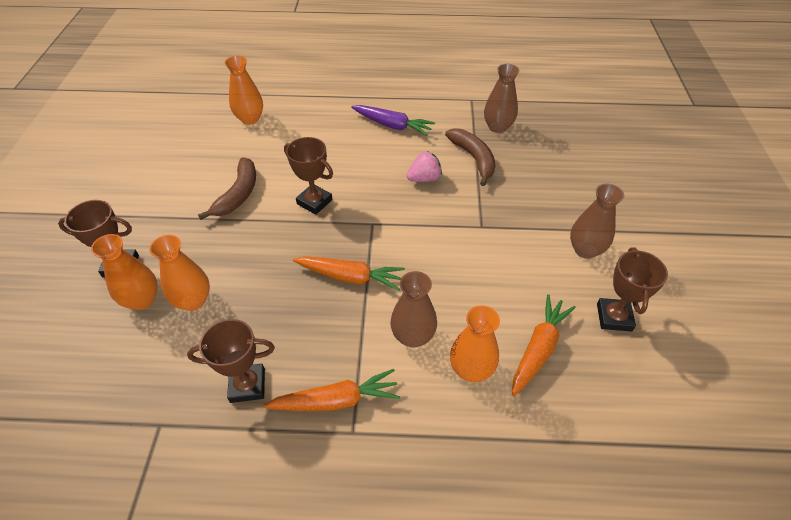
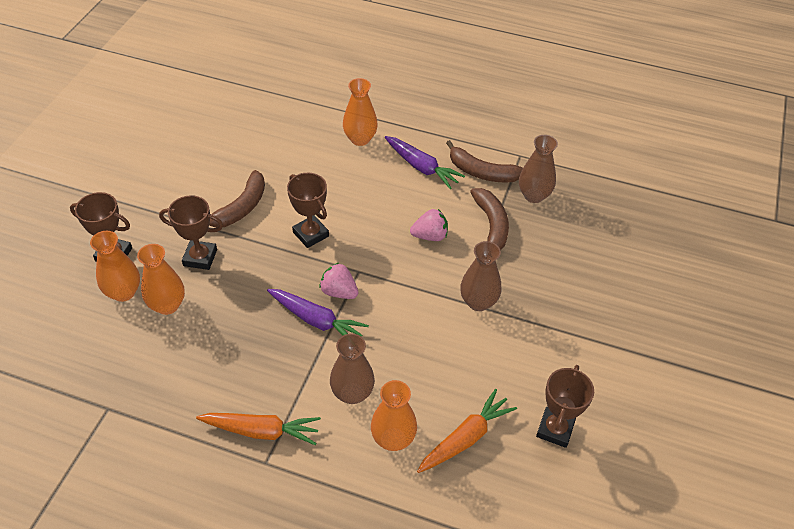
camera: 15 degrees right, 0 degrees up
(247, 385) = (190, 396): brown trophy -> brown trophy (200, 258)
(250, 119) = (279, 126): orange vase -> orange vase (360, 139)
(350, 277) = (316, 320): orange carrot -> purple carrot
(361, 246) = (339, 292): none -> pink strawberry
(446, 119) = (482, 172): none -> brown banana
(585, 250) = (561, 354): brown vase -> brown vase (478, 302)

